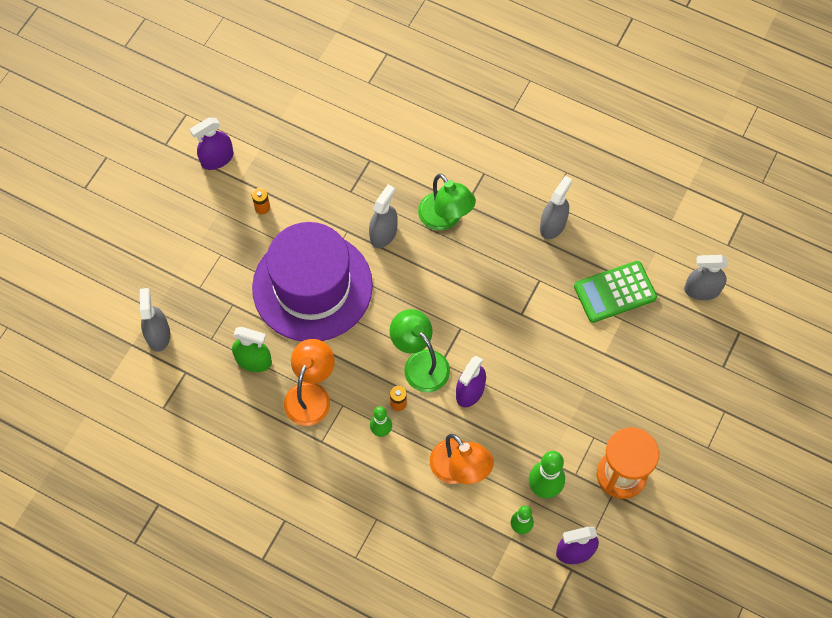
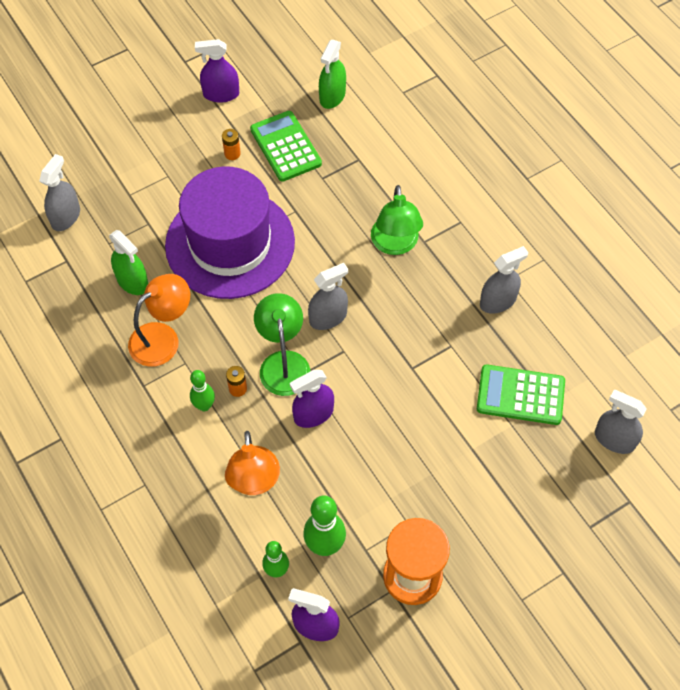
camera: 30 degrees right, 5 degrees down
(303, 179) = (286, 147): none -> green calculator
(312, 115) = (332, 96): none -> green spray bottle
(383, 234) = (327, 229): grey spray bottle -> grey spray bottle (328, 317)

